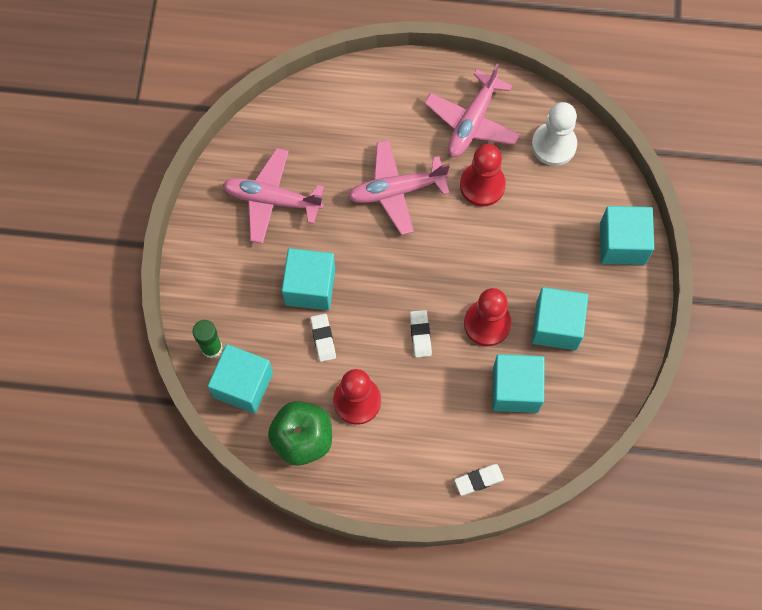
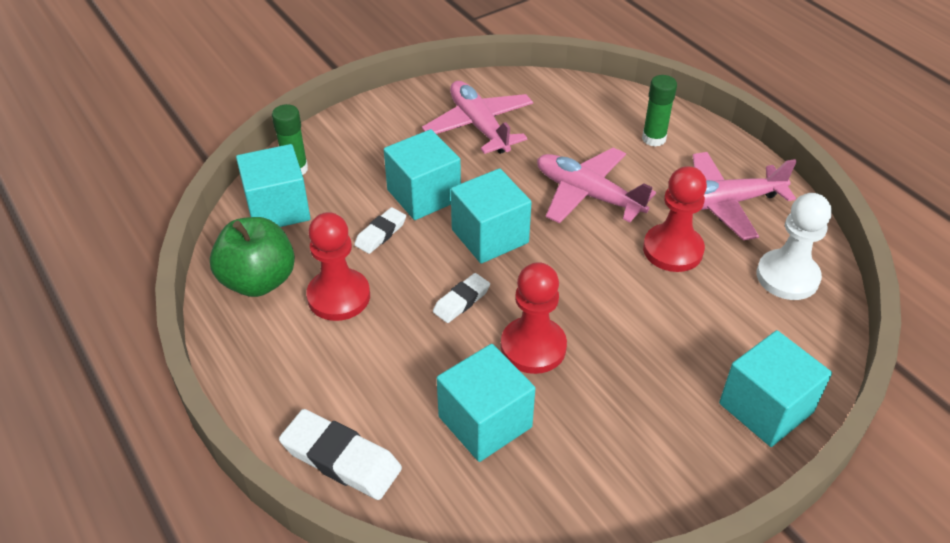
camera: 50 degrees right, 25 degrees down
(382, 106) = (654, 139): none -> green glue stick
(478, 480) = (341, 459): white eraser -> white eraser, size x1.68
(556, 325) = (600, 410): turquoise cube -> turquoise cube (490, 236)

